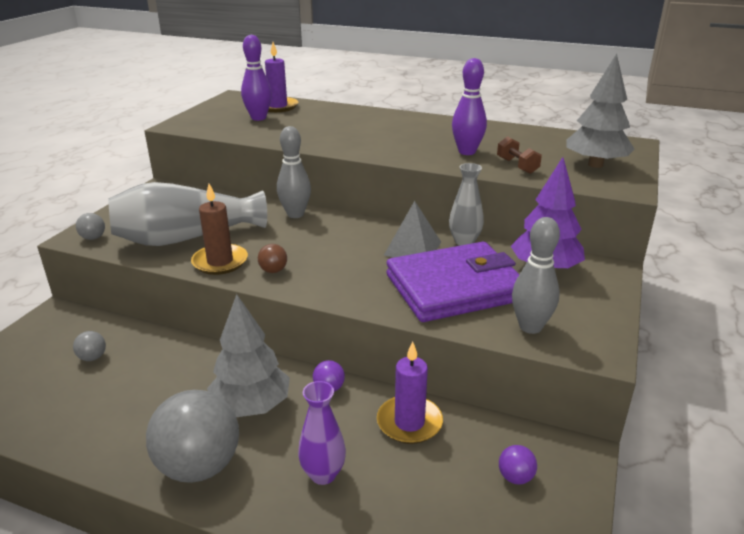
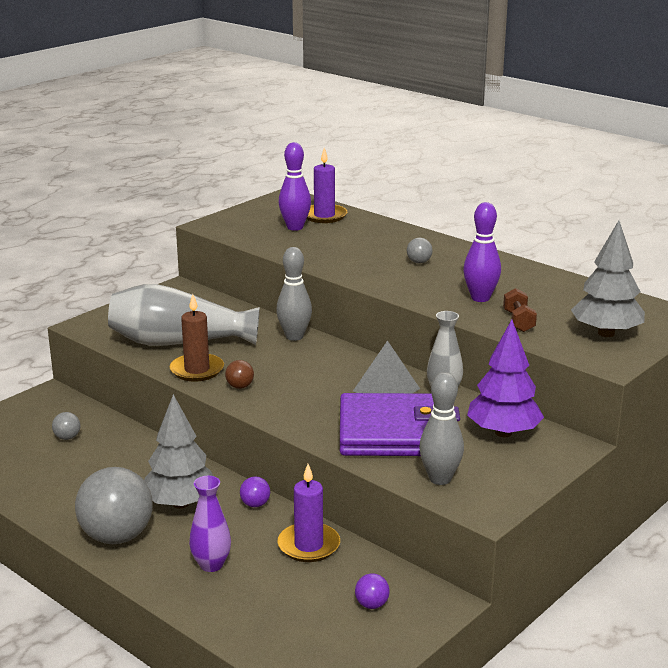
camera: 20 degrees right, 5 degrees down
(93, 238) = (97, 328): grey ball -> grey ball (419, 262)

